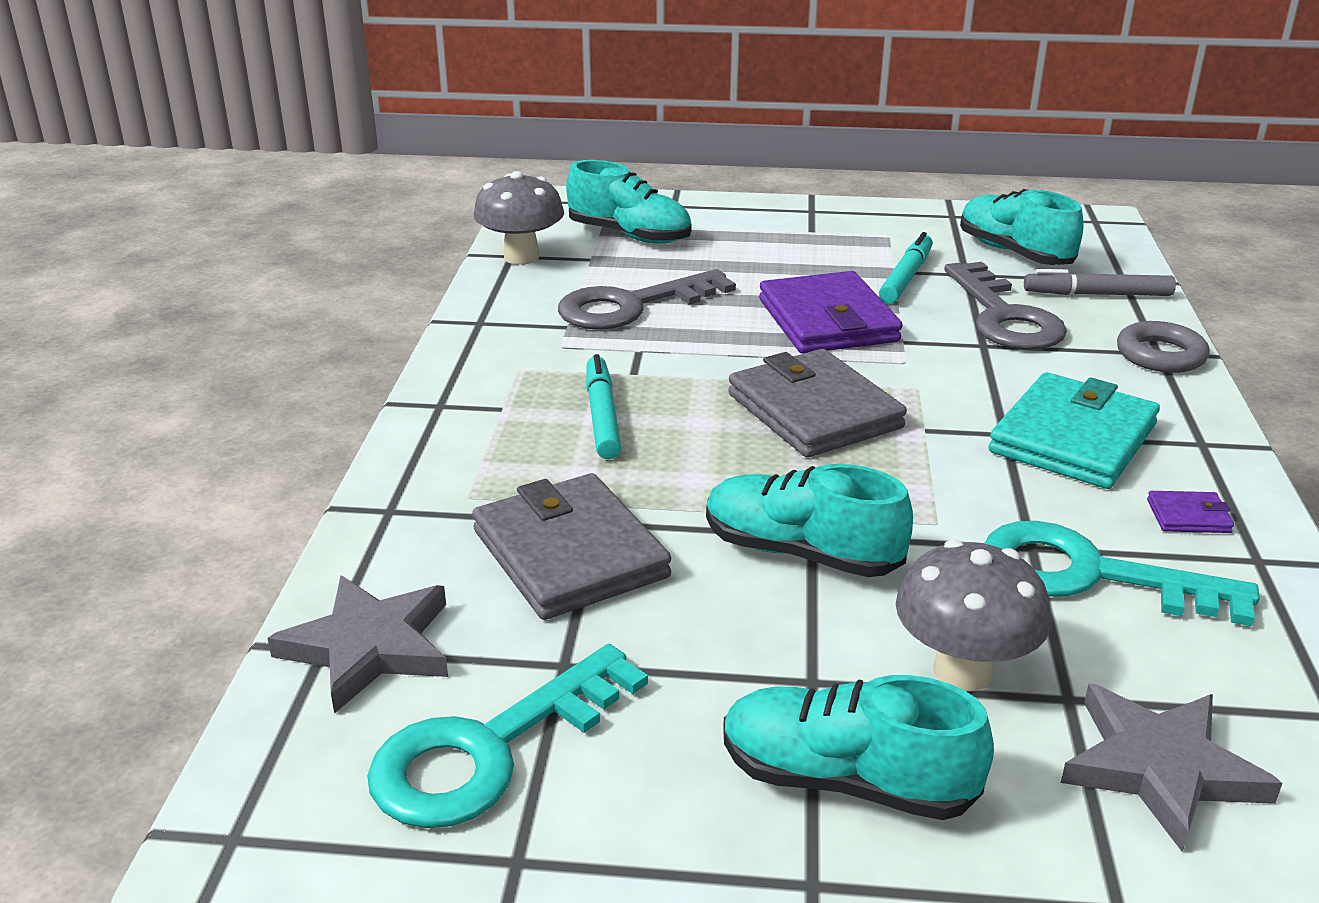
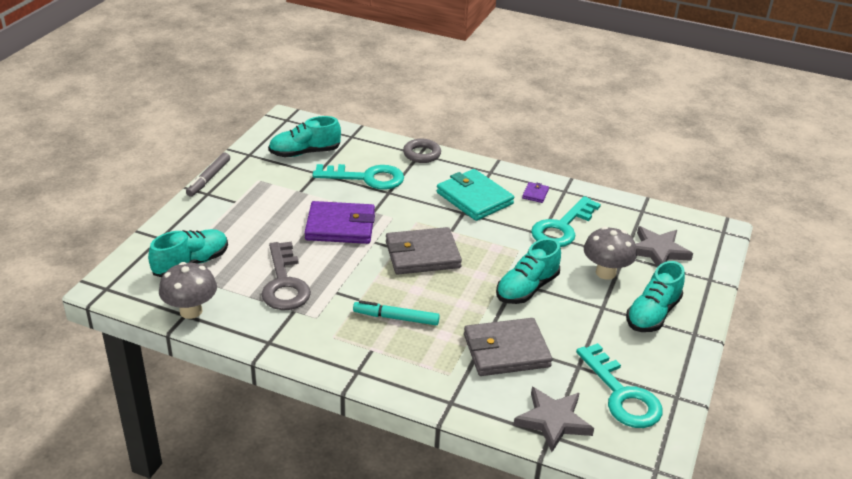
camera: 75 degrees left, 5 degrees up
(906, 277) = (309, 190): turquoise marker -> none
(1004, 317) = (366, 178): grey key -> turquoise key
(1097, 294) = (360, 148): grey marker -> grey marker (209, 178)

